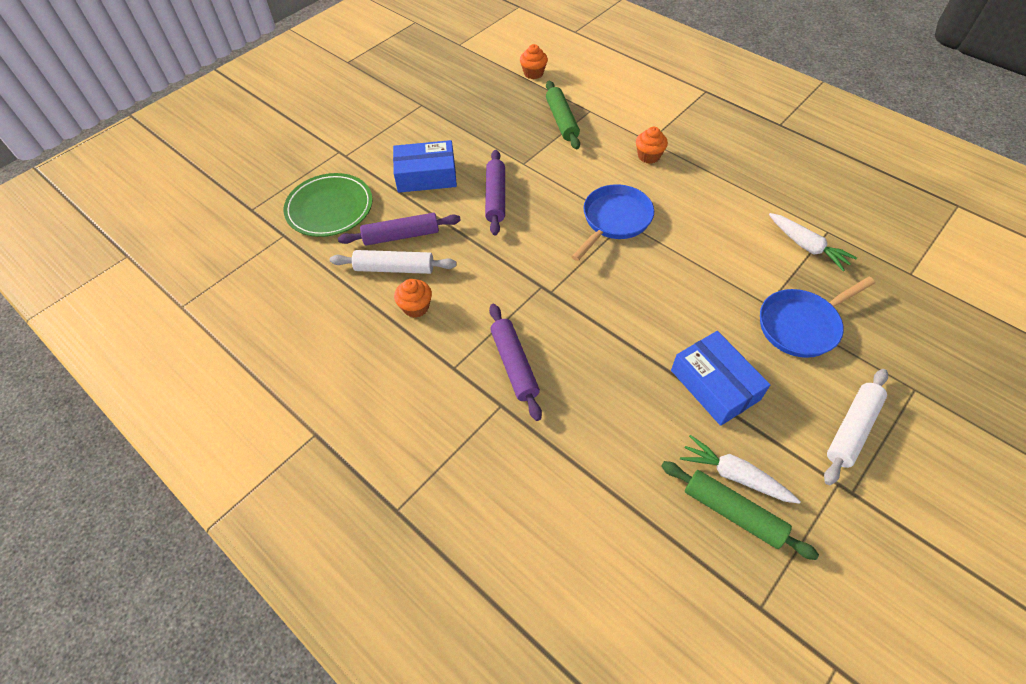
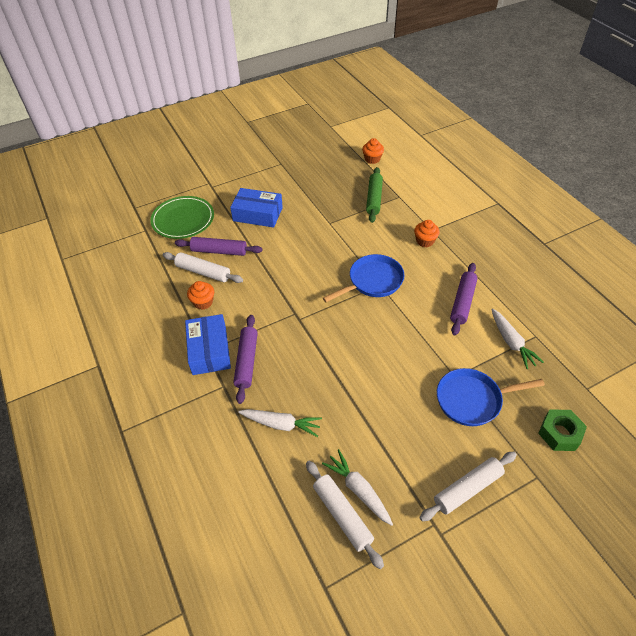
camera: 20 degrees right, 5 degrees down
(495, 197) = (297, 242): purple rolling pin -> purple rolling pin (462, 302)
(600, 429) = (281, 424): none -> white carrot
(715, 385) = (380, 421): blue box -> blue box (209, 350)
(732, 512) = (342, 515): green rolling pin -> white rolling pin
(911, 332) = (559, 433): none -> green nut

